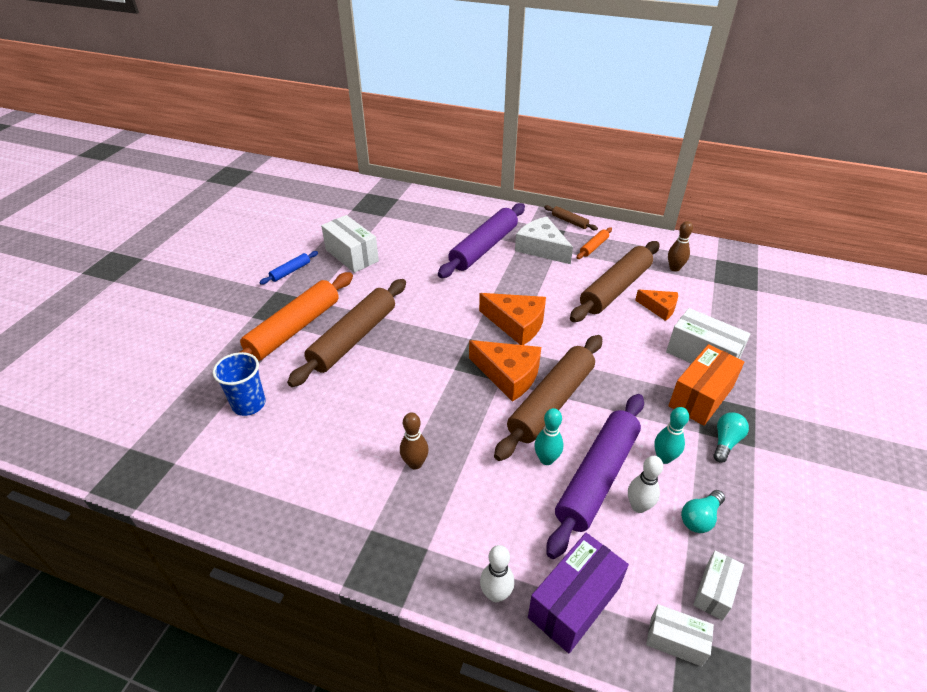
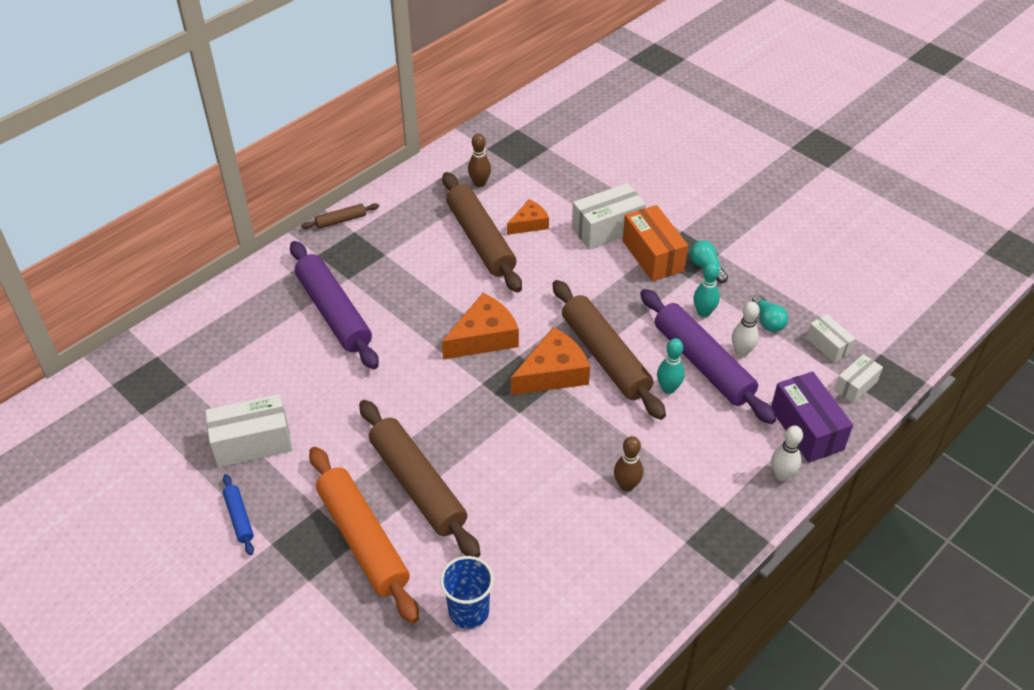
camera: 65 degrees left, 5 degrees up
(541, 248) = (372, 264): white cheese -> none
(594, 247) = (401, 223): orange rolling pin -> none

